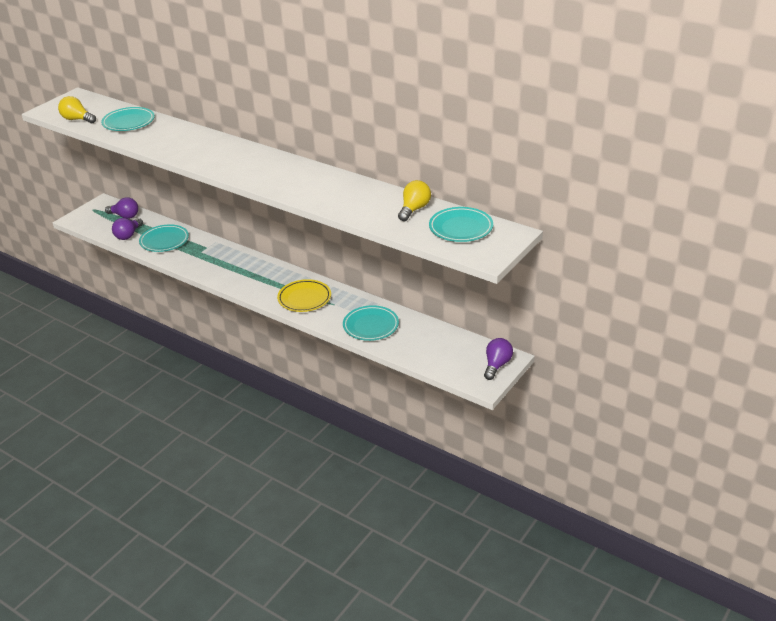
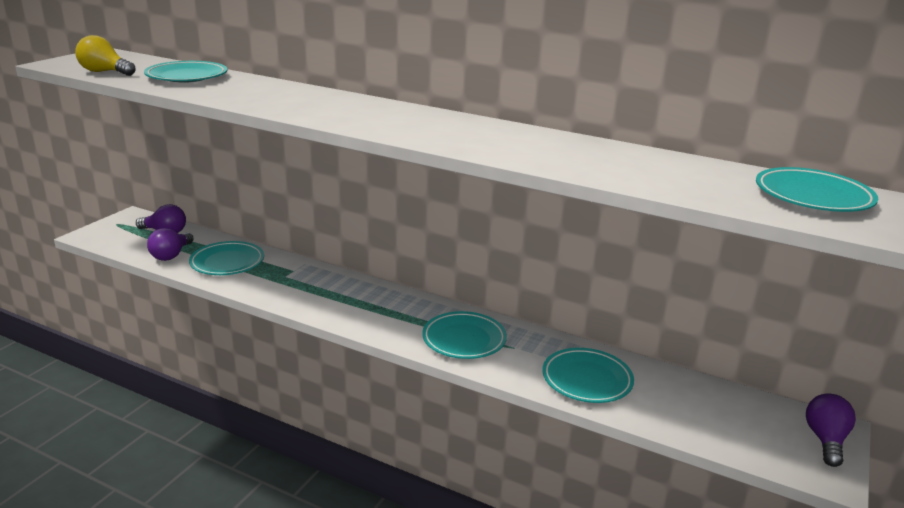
camera: 10 degrees left, 10 degrees down
(304, 298) = (464, 339): yellow plate -> turquoise plate
(414, 209) = (708, 172): yellow light bulb -> none

